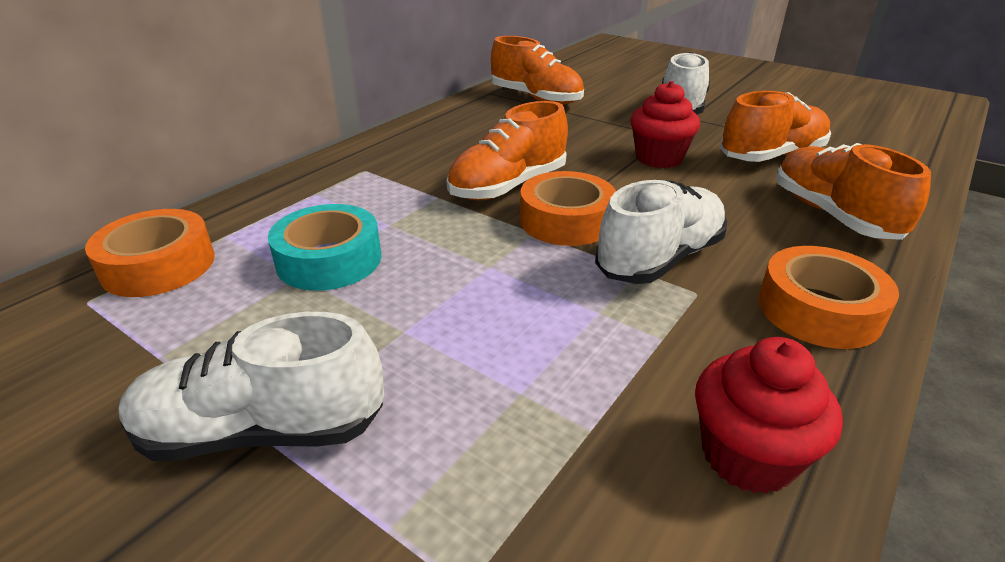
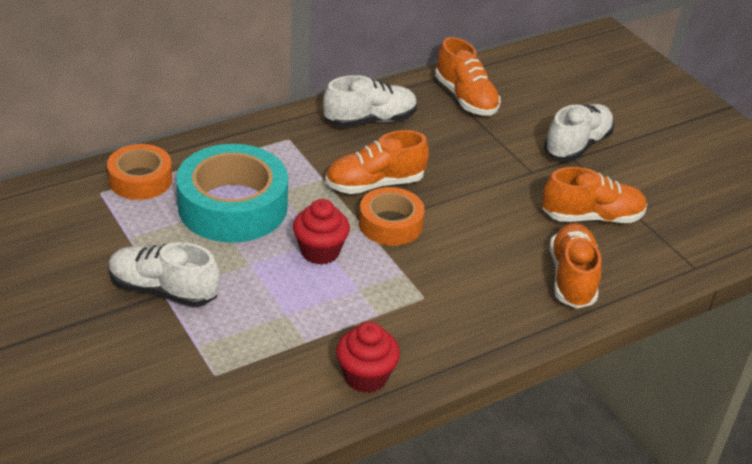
camera: 20 degrees right, 5 degrees up
(329, 260) = (233, 206): turquoise tape -> turquoise tape, size x1.71
(659, 158) = (503, 192): red cupcake -> red cupcake (320, 251)
(659, 259) = (423, 270): white shoe -> white shoe (370, 120)
(818, 310) = (482, 330): orange tape -> none

